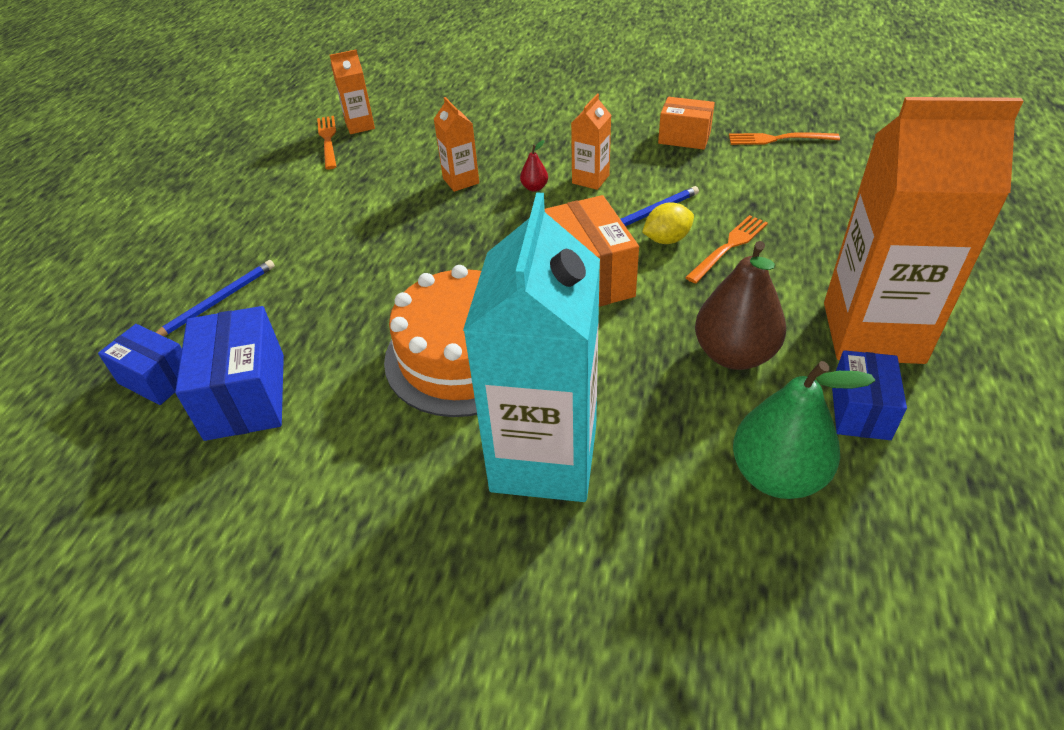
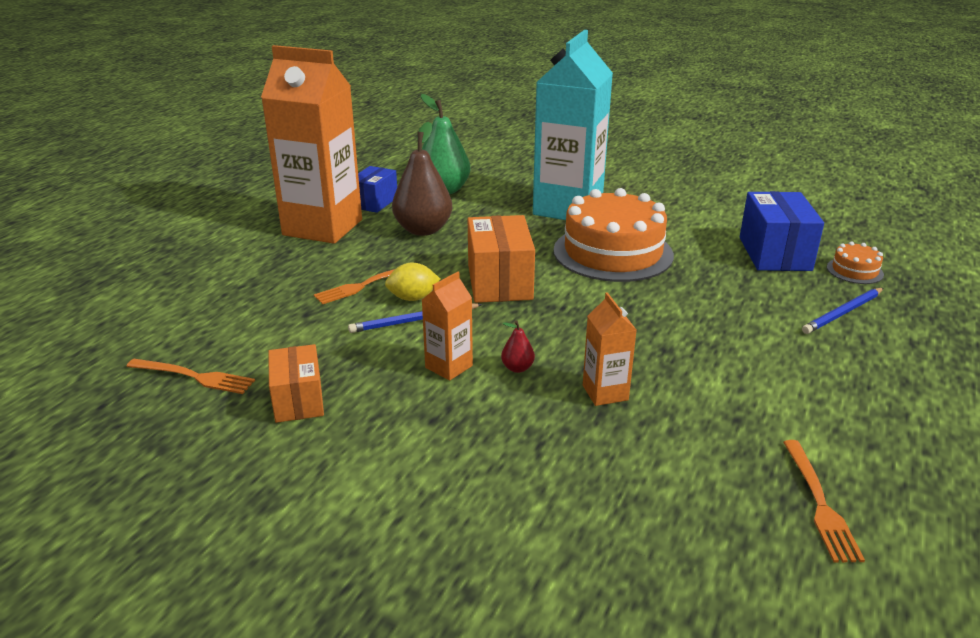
camera: 170 degrees left, 15 degrees down
(157, 379) = (854, 271): blue box -> orange cake
(360, 125) = (774, 526): orange carton -> none
(684, 138) = (298, 400): orange box -> orange box turned 45 degrees clockwise

